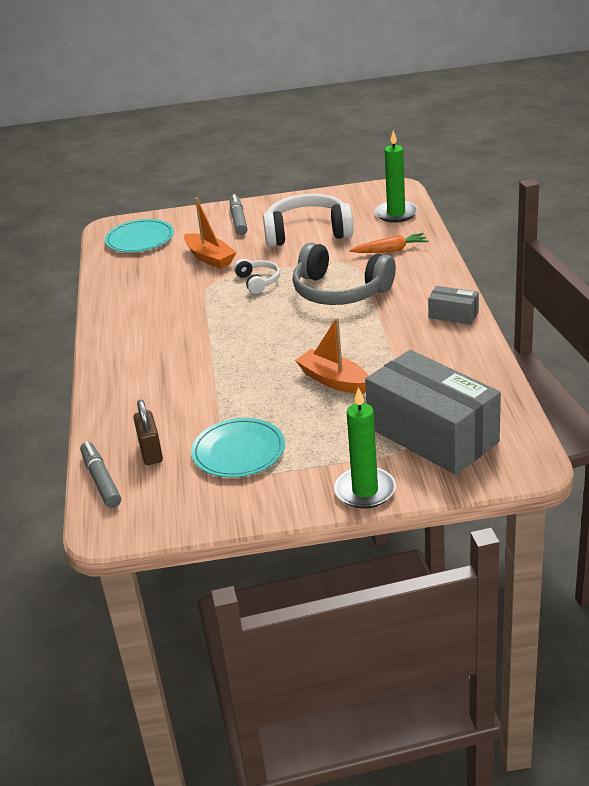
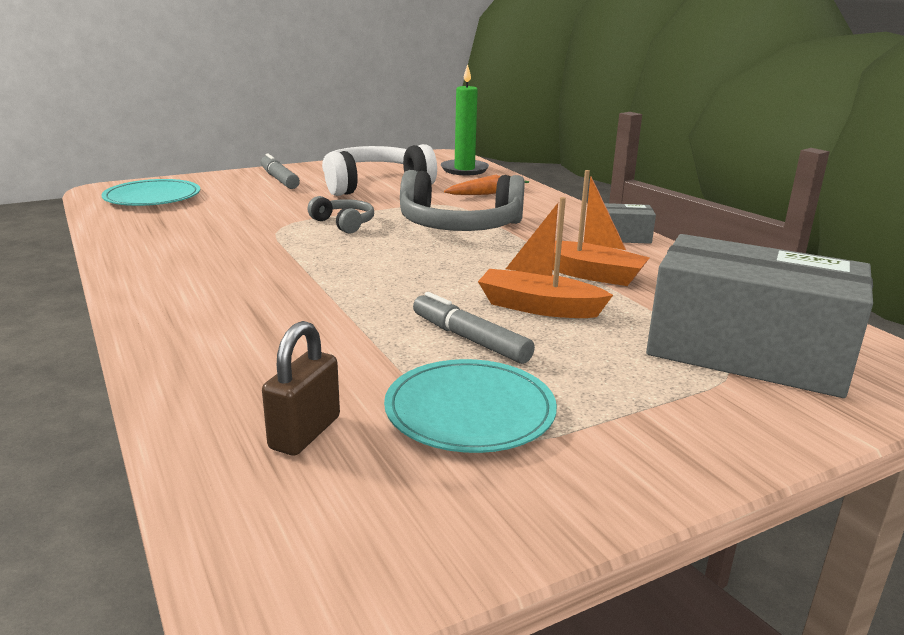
camera: 25 degrees left, 10 degrees down
(101, 480) = (222, 497): grey marker -> grey marker (469, 339)
(151, 452) = (305, 433): brown padlock -> brown padlock turned 60 degrees clockwise
(209, 258) = (262, 208): orange boat -> orange boat (589, 274)
(258, 281) = (344, 223): white headphones -> grey headphones
(365, 491) = (740, 441): green candle -> none

